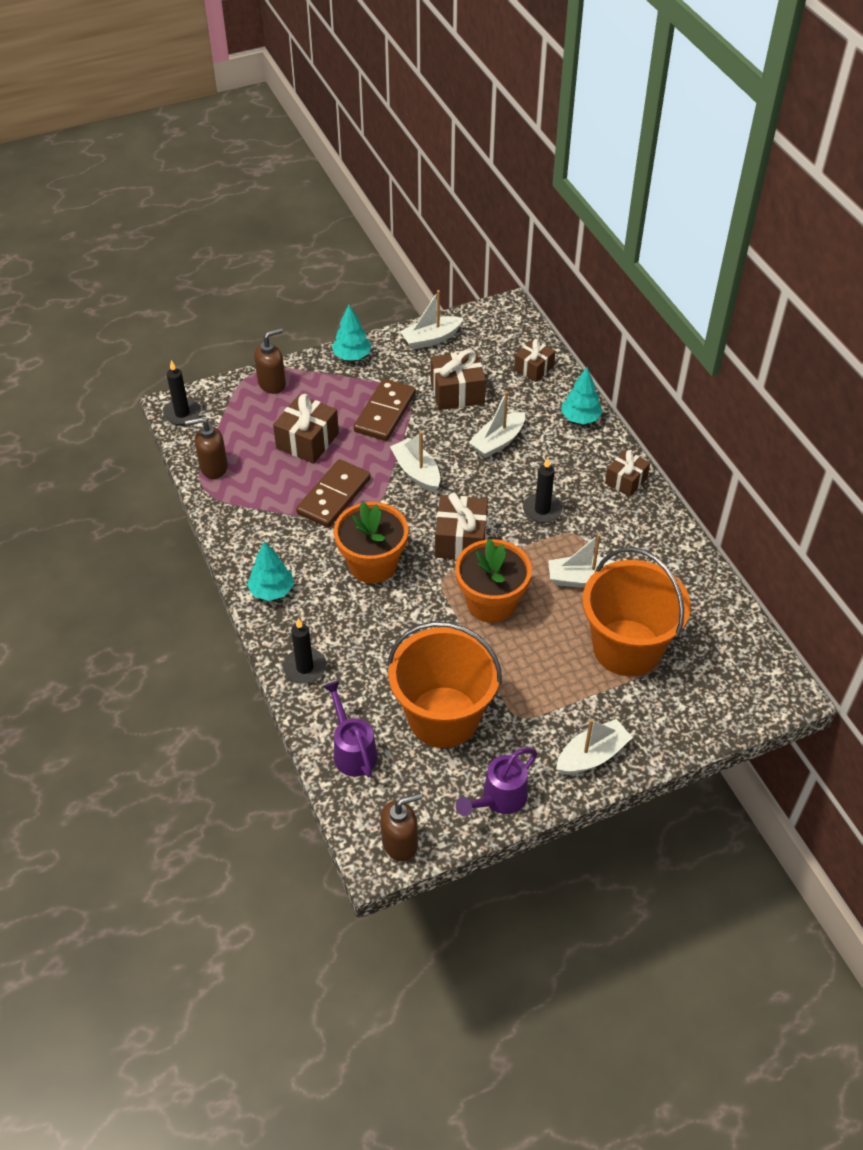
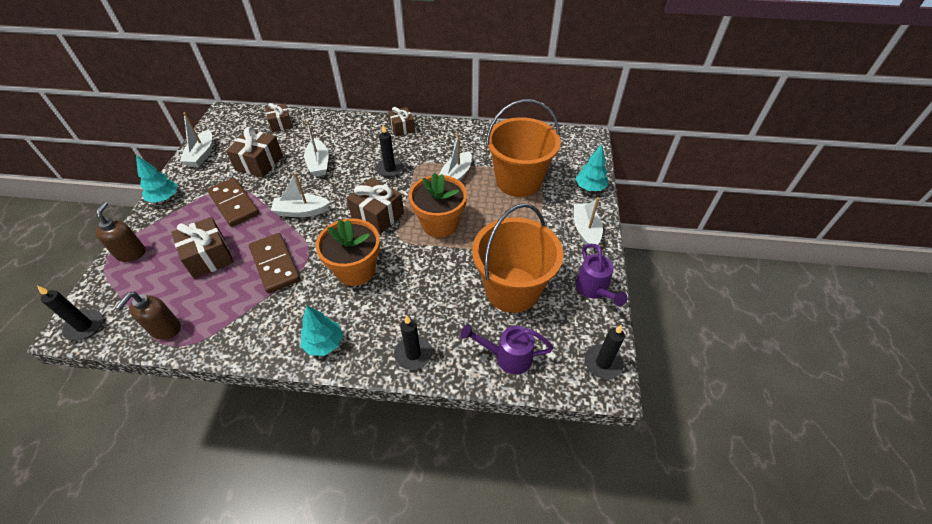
camera: 60 degrees left, 0 degrees up
(400, 843) = (603, 363): brown soap dispenser -> black candle
(580, 418) = (339, 124): turquoise tree -> turquoise tree (590, 187)

